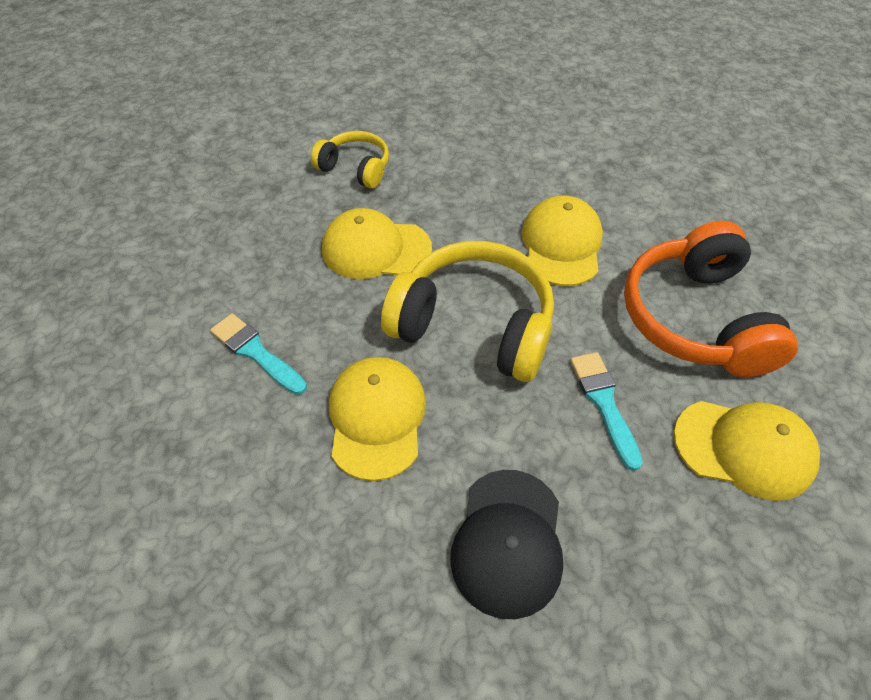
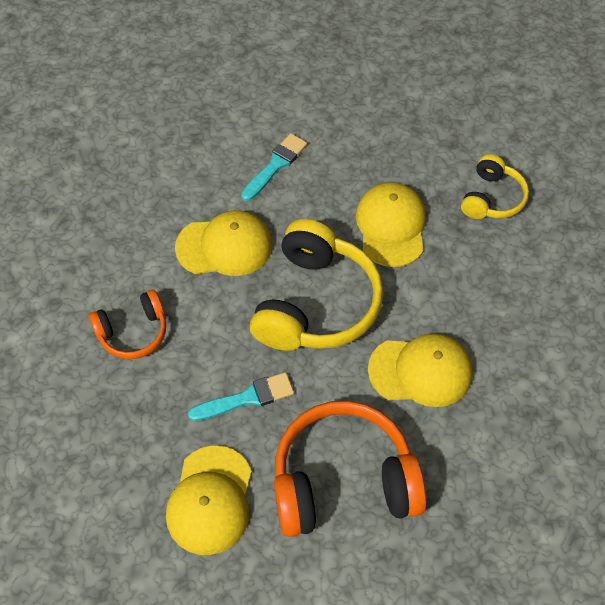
camera: 85 degrees right, 5 degrees up
(508, 541) = (133, 332): black cap -> orange headphones

